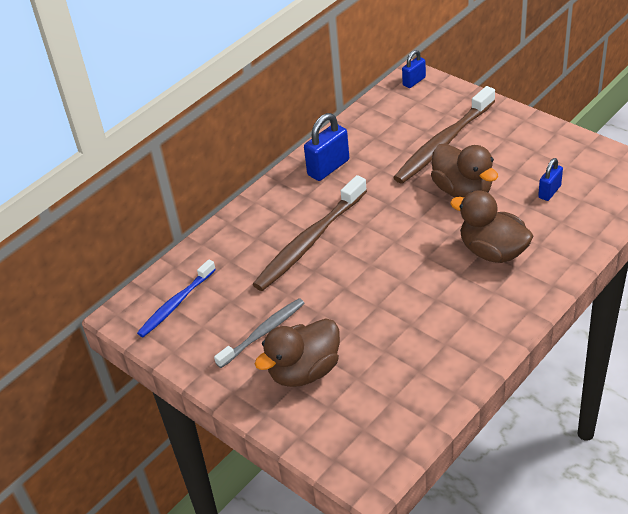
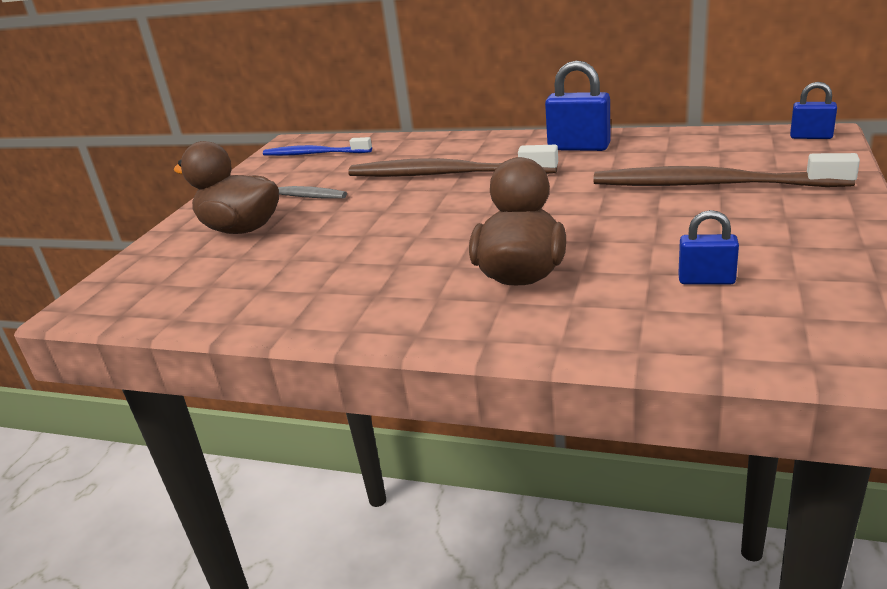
camera: 65 degrees right, 15 degrees down
(462, 190) = (628, 221): brown duck -> none

